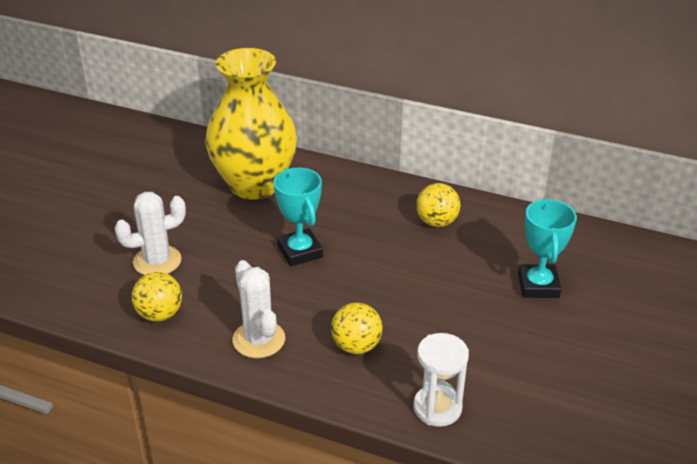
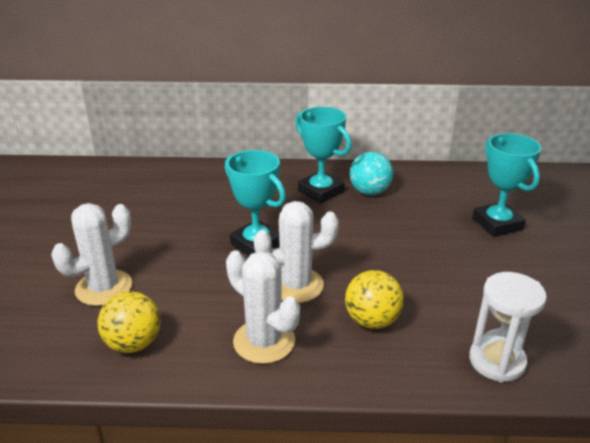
camera: 20 degrees left, 5 degrees down
(254, 185) = (175, 195): yellow vase -> none
(311, 298) = (296, 285): none -> white cactus
(389, 211) = (320, 191): none -> turquoise trophy
(436, 222) = (369, 192): yellow ball -> turquoise ball

